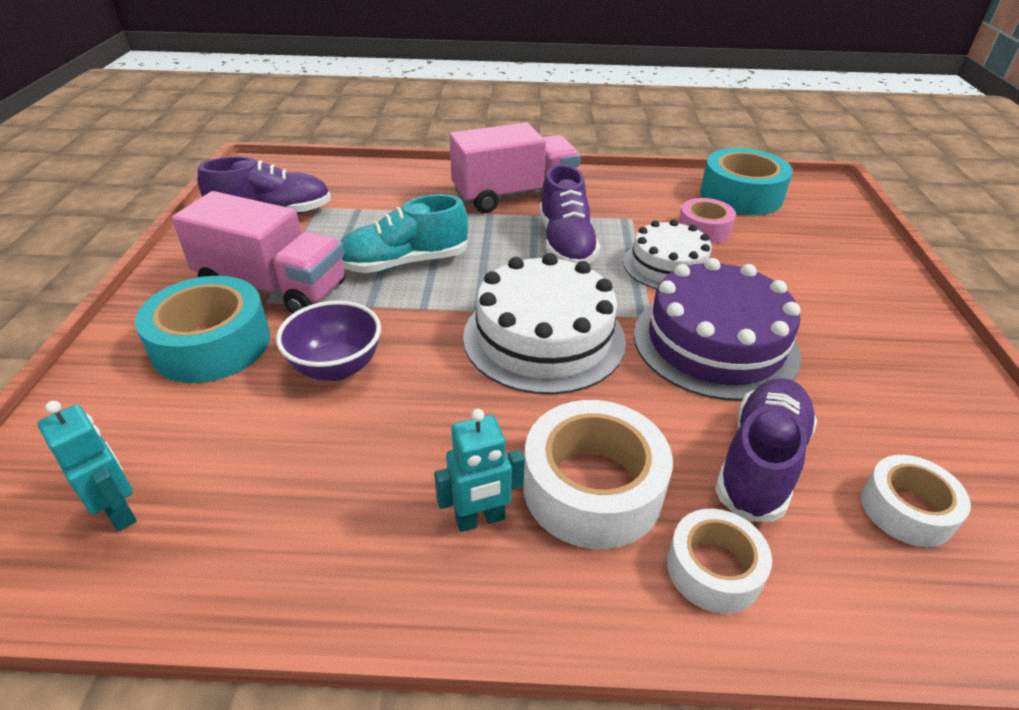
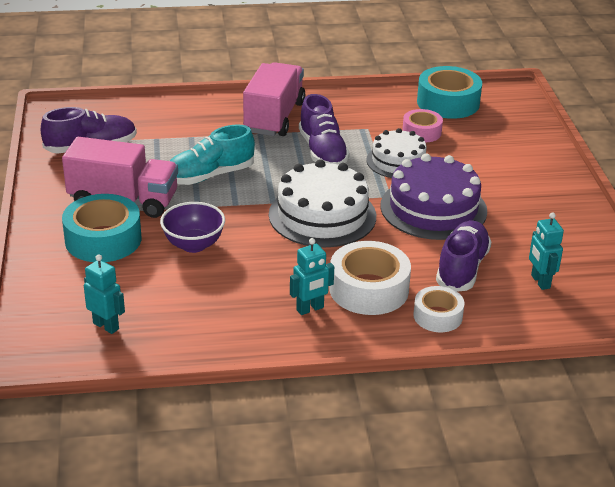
camera: 10 degrees left, 5 degrees down
(514, 196) = (274, 117): pink truck -> pink truck turned 45 degrees counterclockwise
(906, 509) = (540, 281): white tape -> turquoise robot

